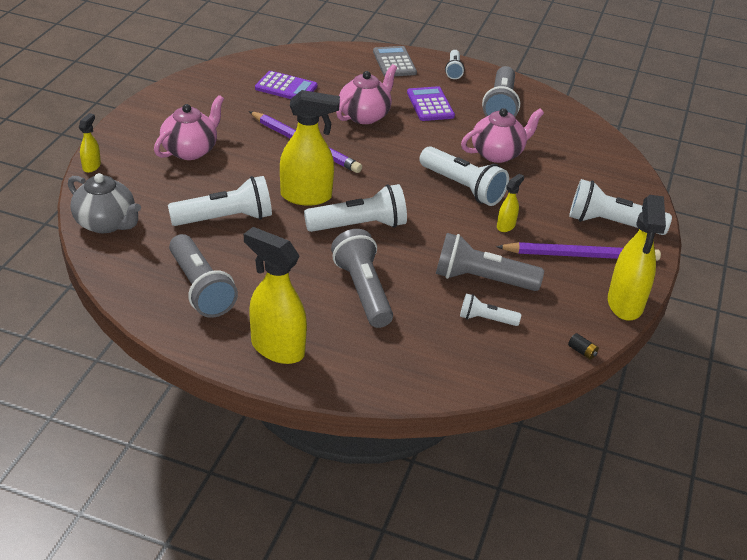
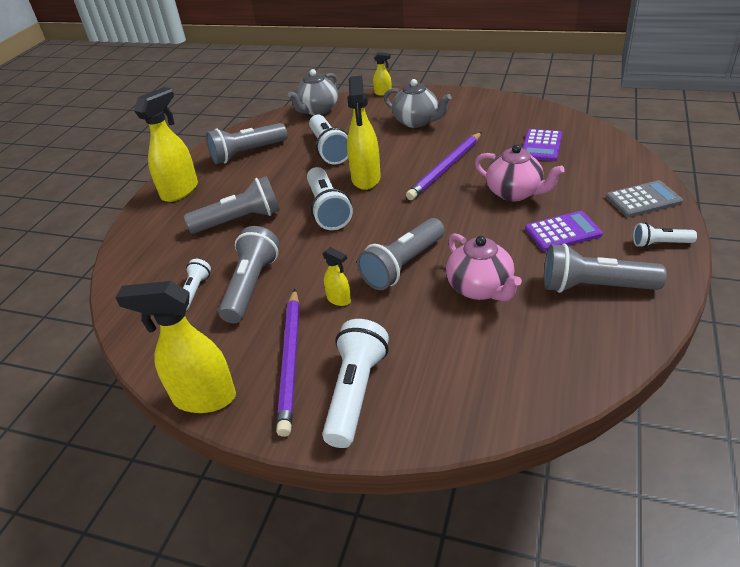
camera: 95 degrees right, 0 degrees up
(190, 150) = (417, 122): pink teapot -> grey teapot
(463, 187) = (403, 265): white flashlight -> grey flashlight
(582, 351) = (138, 358): black battery -> none

